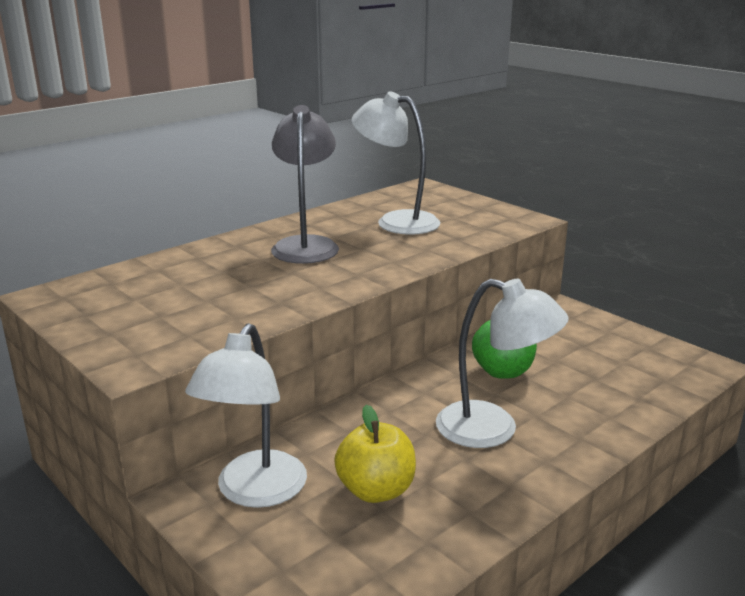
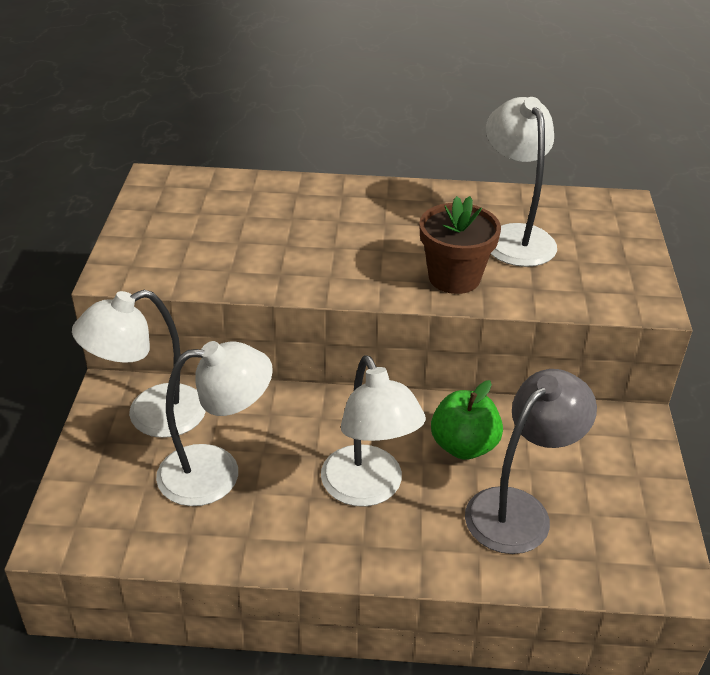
camera: 45 degrees right, 15 degrees up
(306, 245) = (392, 224): grey lamp -> grey lamp (519, 509)
(376, 490) = (216, 472): yellow apple -> white lamp
(403, 253) = (454, 278): none -> brown flower pot

